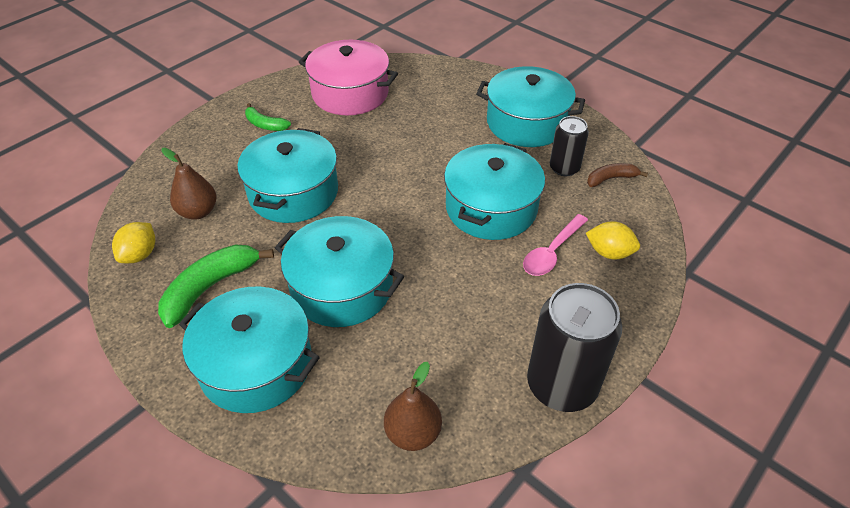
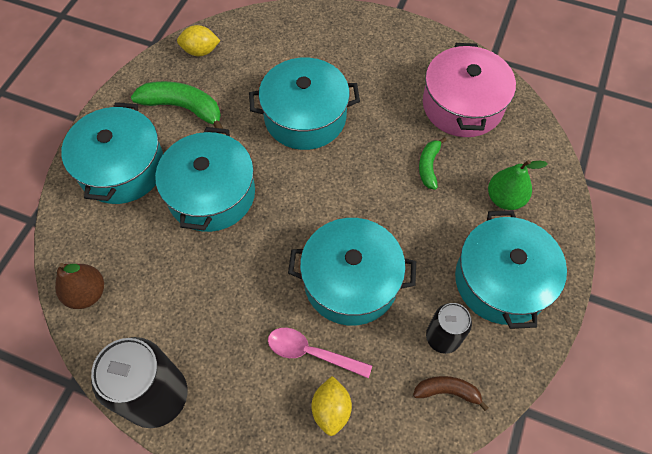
camera: 70 degrees right, 15 degrees up
(198, 212) = (257, 64): brown pear -> none
(265, 124) = (382, 60): green banana -> green banana (429, 166)
(454, 99) = (505, 198): none -> green pear
(611, 179) = (447, 391): brown banana -> brown banana turned 45 degrees counterclockwise

